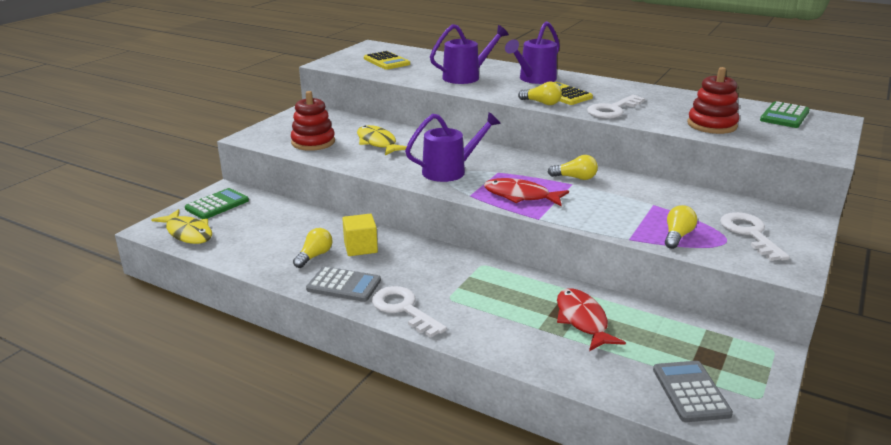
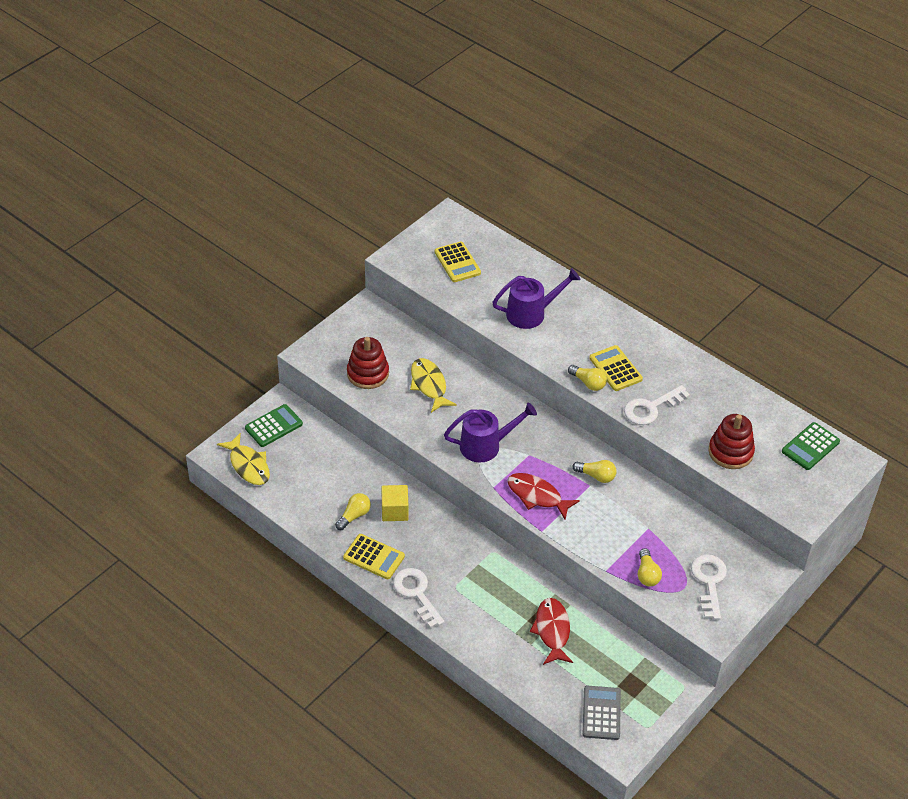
camera: 10 degrees right, 20 degrees up
(344, 285) = (374, 557): grey calculator -> yellow calculator
(534, 79) = (599, 330): purple watering can -> none
(677, 236) = (647, 574): yellow light bulb -> yellow light bulb turned 135 degrees clockwise

